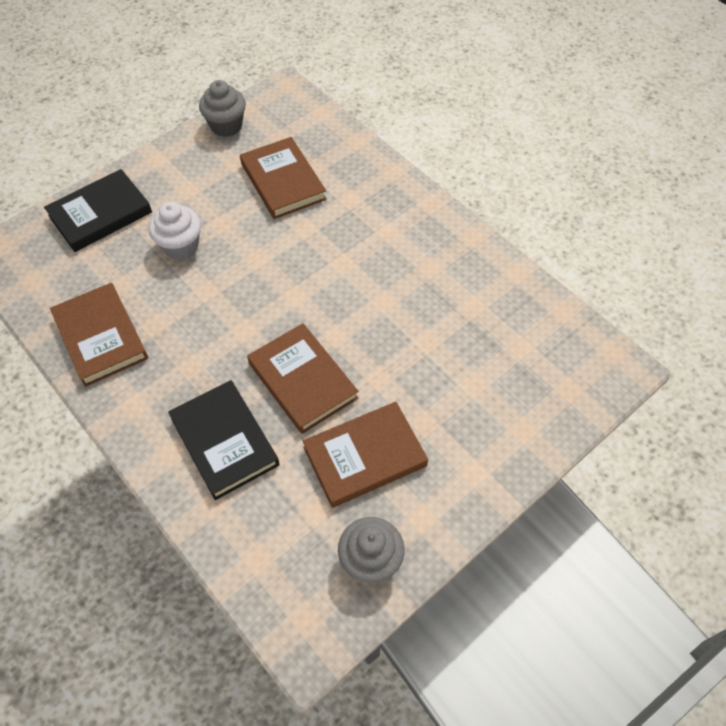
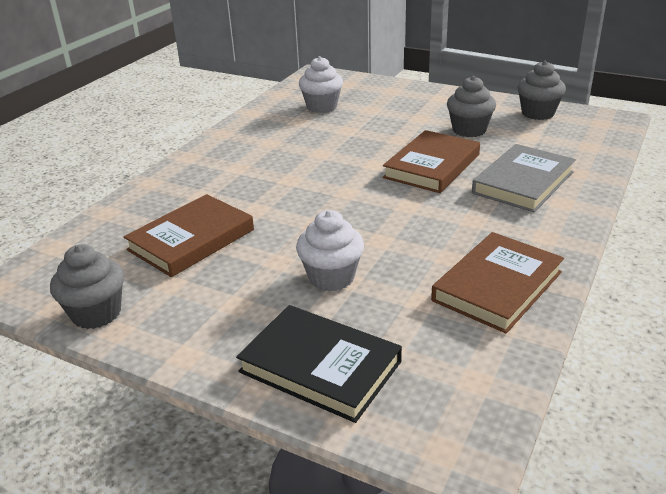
camera: 110 degrees left, 25 degrees down
(224, 441) = (523, 182): black book -> grey book
(364, 456) = (469, 130): brown book -> grey cupcake
(503, 339) = (322, 107): none -> white cupcake

